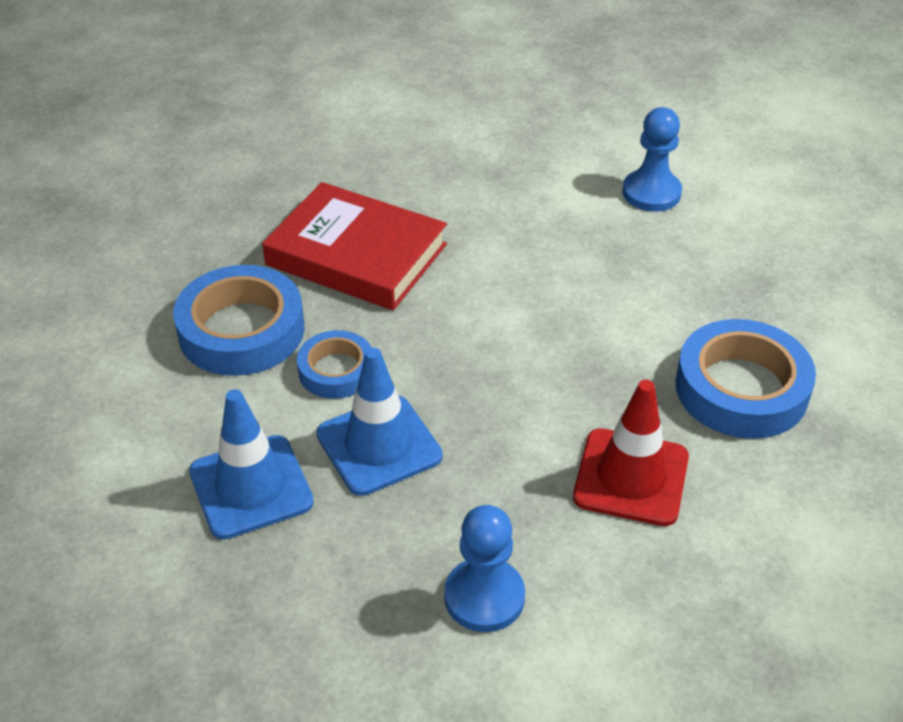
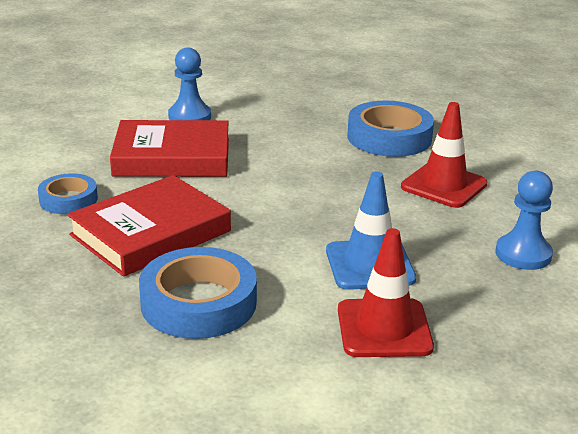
camera: 70 degrees left, 15 degrees down
(251, 487) = (384, 328): blue traffic cone -> red traffic cone
(336, 370) = (279, 267): blue tape -> blue tape (68, 199)
(535, 214) = (172, 157): none -> red book

